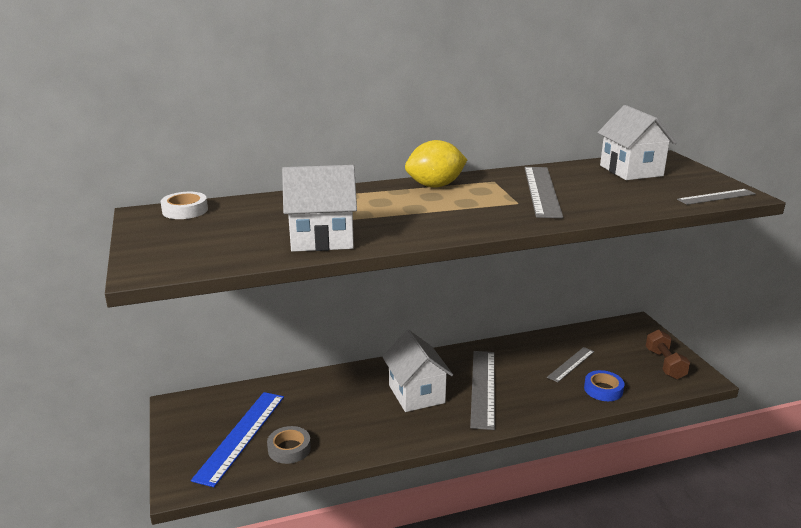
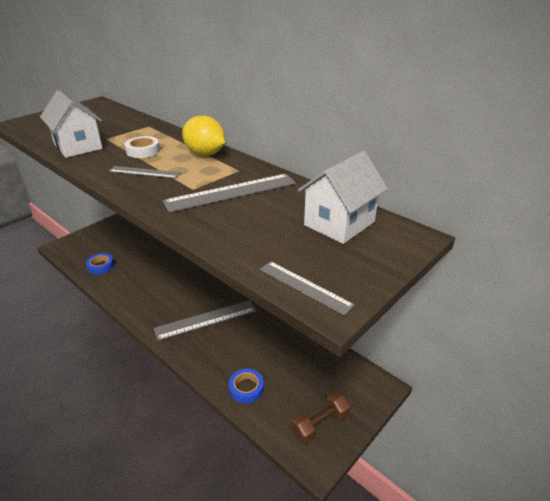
camera: 60 degrees right, 10 degrees up
(185, 210) = (105, 108): white tape -> white tape (143, 151)
(241, 436) = (105, 247): blue ruler -> none
(289, 449) = (101, 266): grey tape -> blue tape
(416, 394) = (180, 292): white house -> none
(571, 364) = (271, 358): grey ruler -> grey ruler (144, 172)

